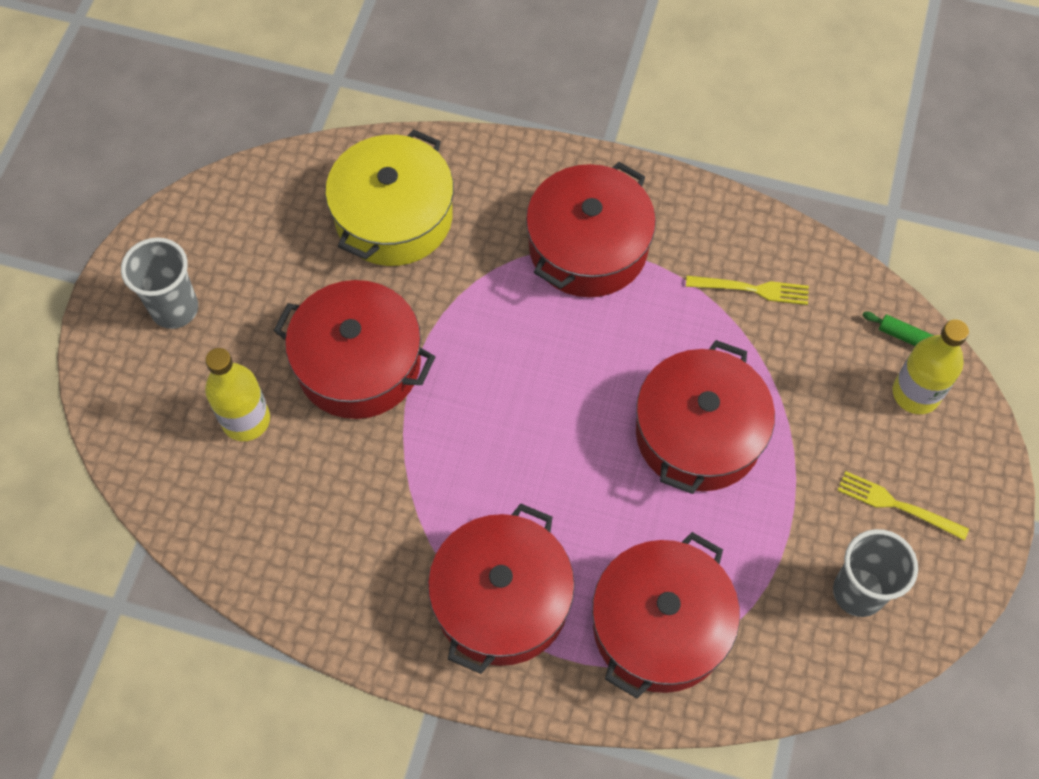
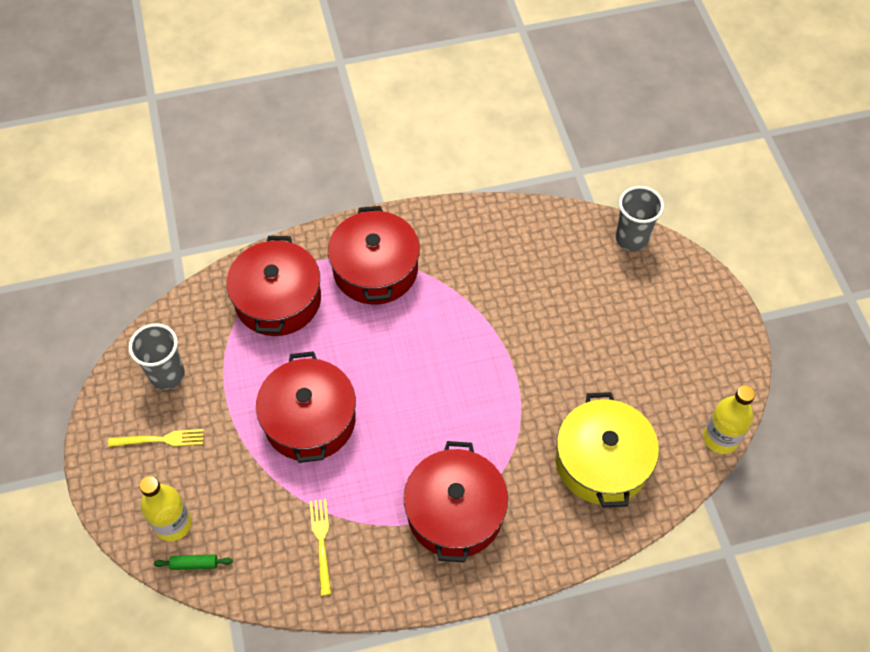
camera: 150 degrees right, 5 degrees down
(175, 309) = (686, 327): grey cup -> grey cup (631, 239)
(246, 420) = (589, 288): yellow bottle -> yellow bottle (720, 438)
(359, 364) = (549, 353): red pot -> none
(752, 289) = (321, 542): yellow fork -> yellow fork turned 105 degrees clockwise

